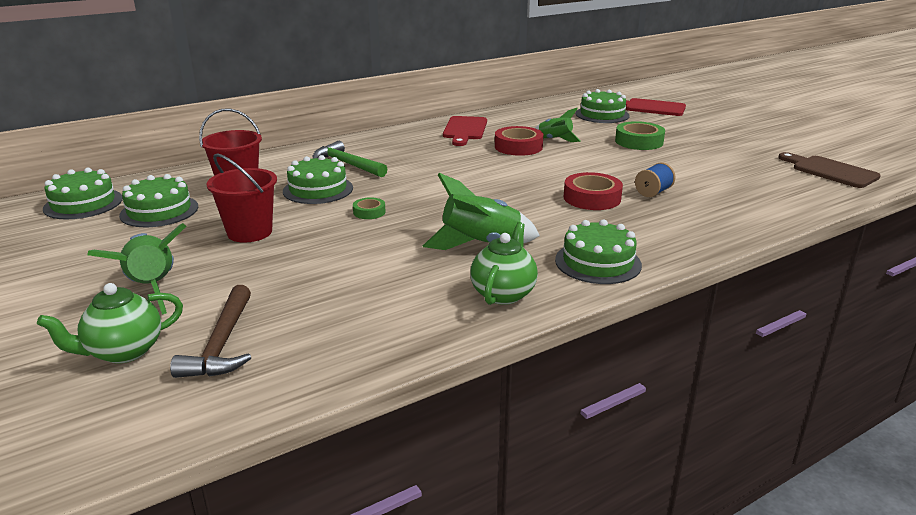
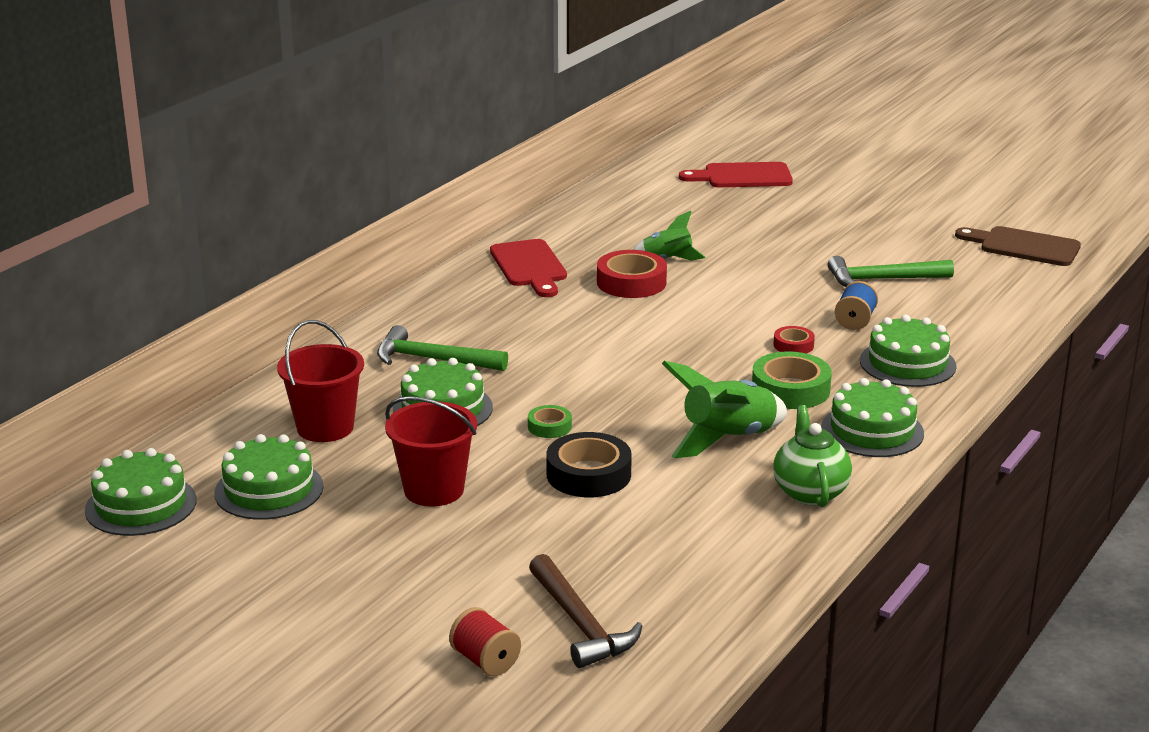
camera: 25 degrees left, 0 degrees up
(124, 351) = (485, 661): green teapot -> red spool
(152, 288) = (413, 589): green rocket -> none
(358, 245) = (588, 474): none -> black tape
(592, 198) = (793, 345): red tape -> red tape, size x0.54
(602, 114) = (689, 202): green cake -> green cake (907, 363)
(639, 142) = (775, 242): green tape -> green tape (790, 389)
(698, 172) = (882, 280): none -> green hammer

